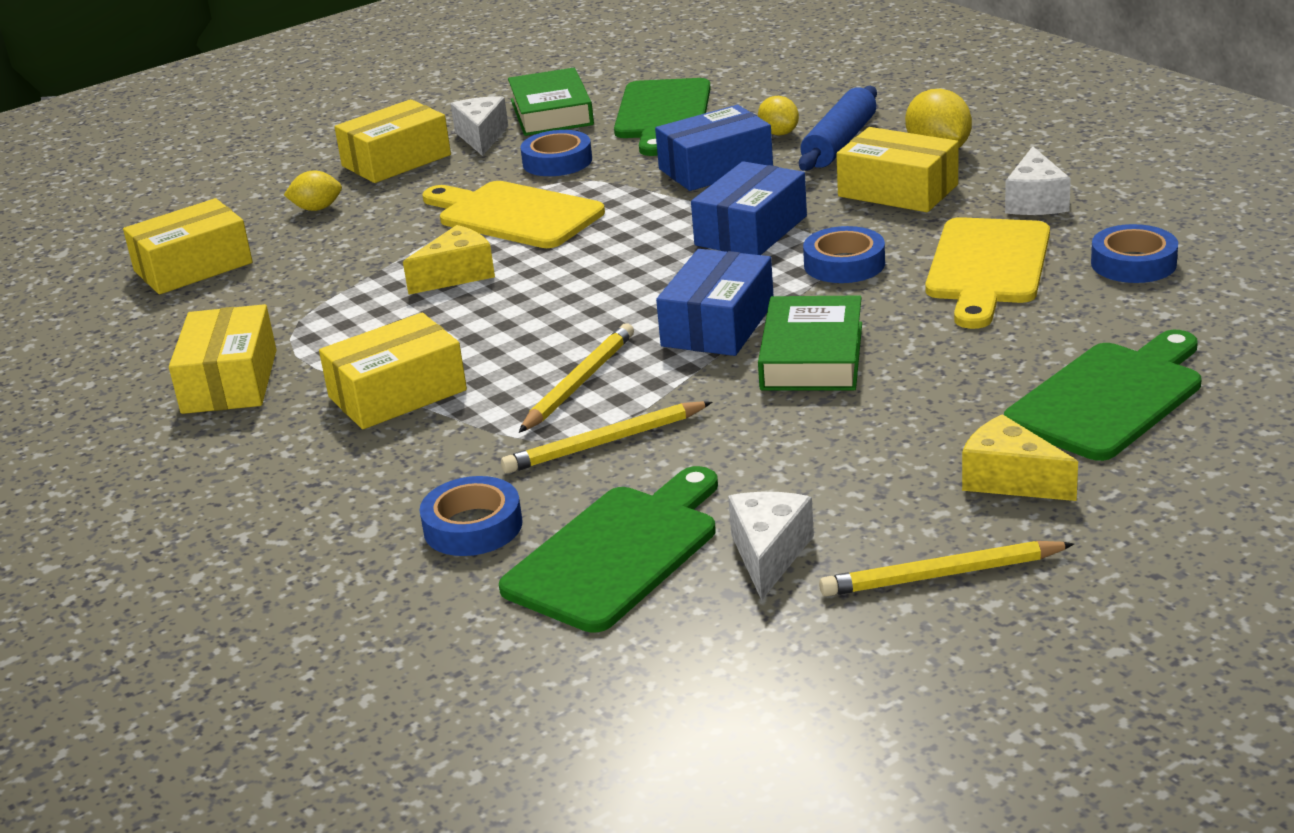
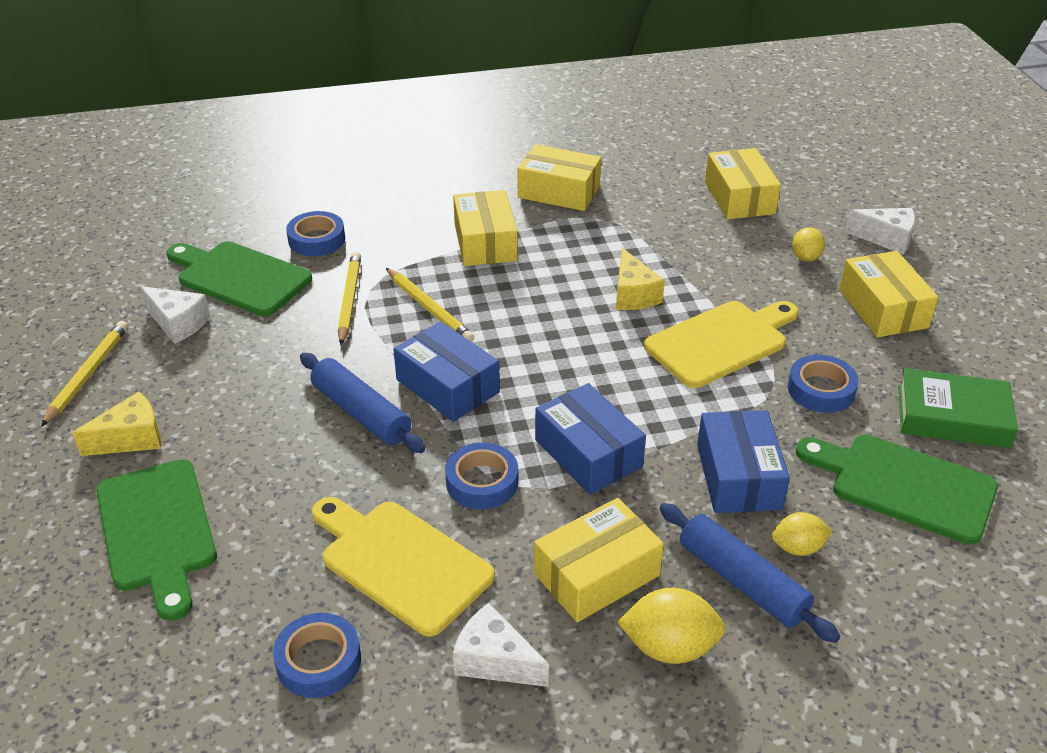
camera: 110 degrees right, 10 degrees up
(481, 137) = (911, 362): white cheese -> white cheese (886, 238)
(618, 553) = (239, 277): green cutting board -> green cutting board turned 150 degrees clockwise
(812, 356) = (361, 413): green book -> blue rolling pin

